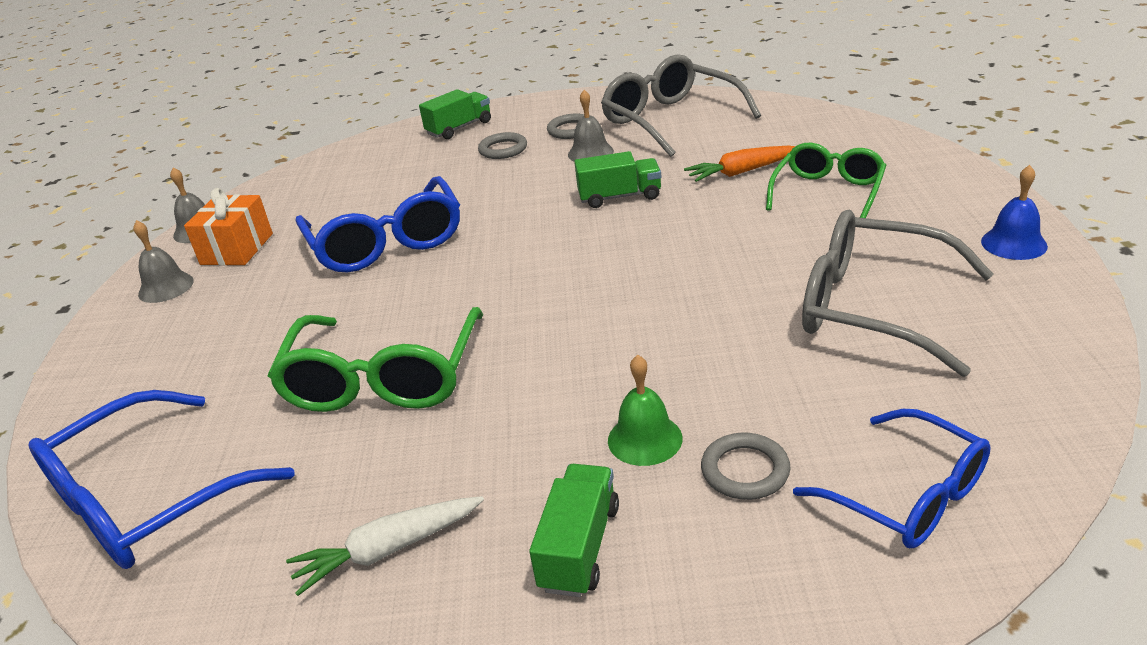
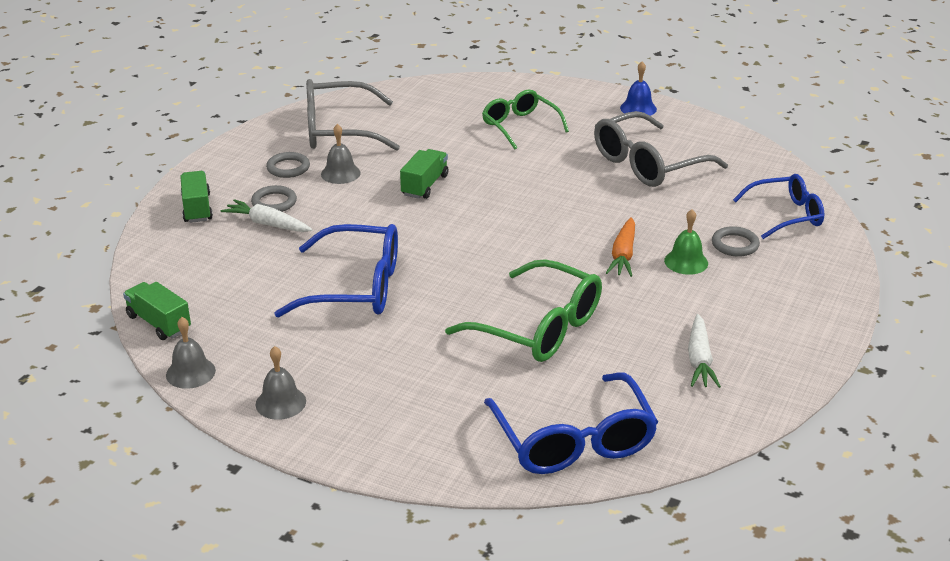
camera: 65 degrees left, 0 degrees up
(237, 249) = (261, 357): orange gift -> none
(462, 162) = (267, 224): none -> white carrot
(579, 547) = (746, 304): green truck -> green truck (159, 323)
(741, 172) = (455, 138): orange carrot -> orange carrot (623, 255)

